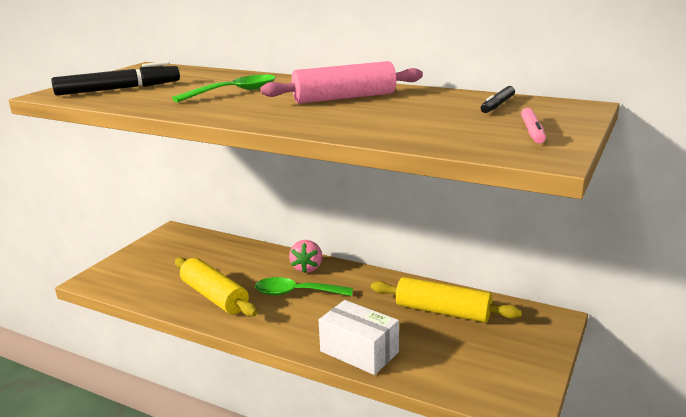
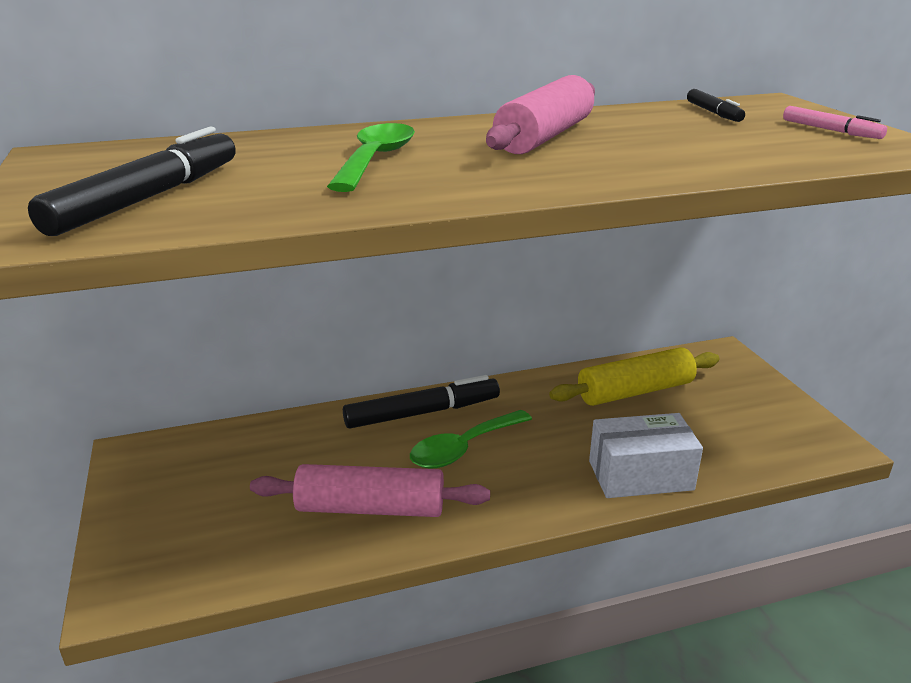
camera: 45 degrees left, 5 degrees up
(214, 297) = (370, 508): yellow rolling pin -> pink rolling pin
(307, 268) = (422, 413): pink strawberry -> black marker

